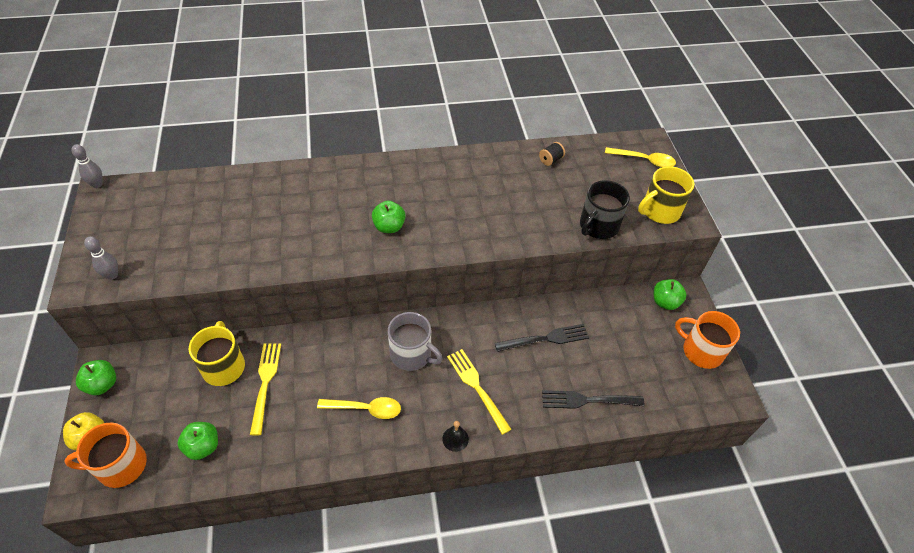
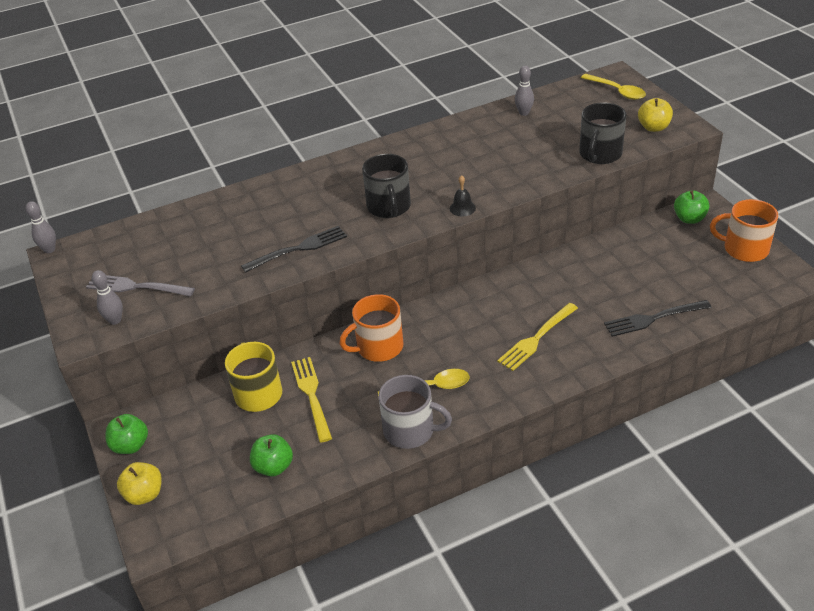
camera: 10 degrees left, 10 degrees down
(121, 465) = (192, 508): orange mug -> orange mug (378, 347)
(145, 245) = (136, 287): none -> grey fork
(389, 227) = (389, 207): green apple -> black mug
(411, 354) = (454, 329): grey mug -> grey mug (410, 430)
(455, 439) = (537, 386): black bell -> black bell (462, 208)
(477, 387) = (536, 338): yellow fork -> yellow fork turned 90 degrees counterclockwise
(545, 339) = (585, 280): black fork -> black fork (298, 249)
(550, 160) = (524, 113): black spool -> grey bowling pin
(644, 160) = (617, 91): yellow spoon -> yellow spoon turned 45 degrees clockwise
(660, 211) = (653, 127): yellow mug -> yellow apple

